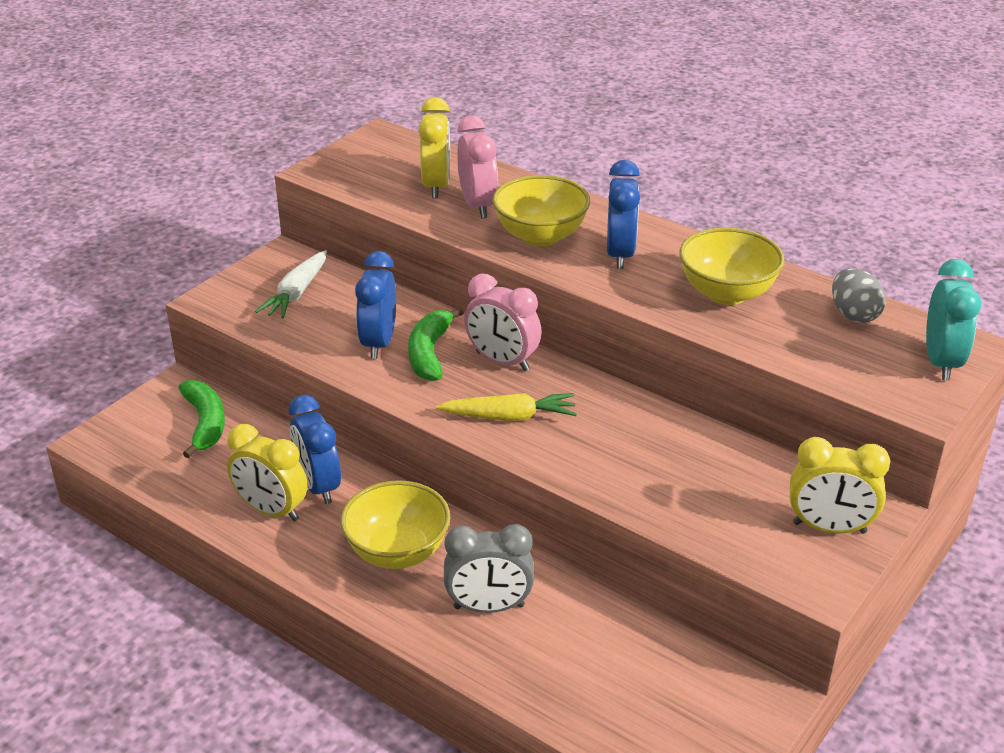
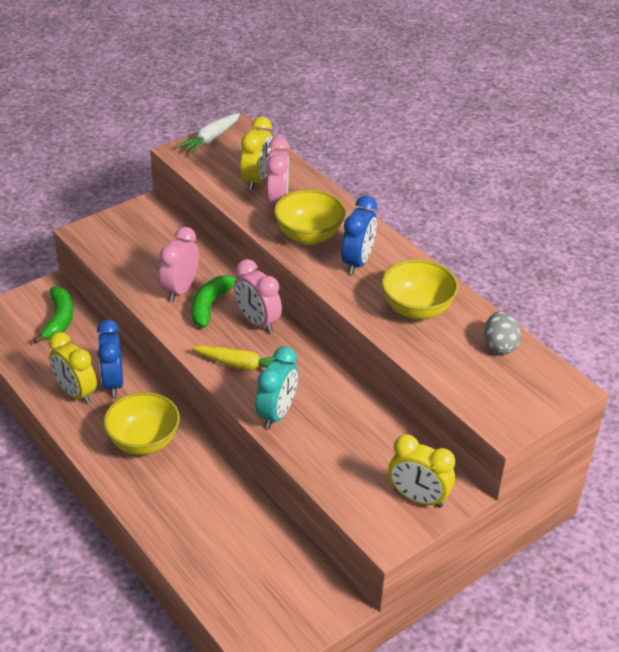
camera: 15 degrees right, 5 degrees up
(296, 293) = (142, 239): white carrot -> white carrot (210, 139)
(379, 343) = (180, 289): blue clock -> pink clock
(489, 607) = (185, 494): grey clock -> none
(941, 362) = (540, 397): turquoise clock -> turquoise clock (276, 413)

